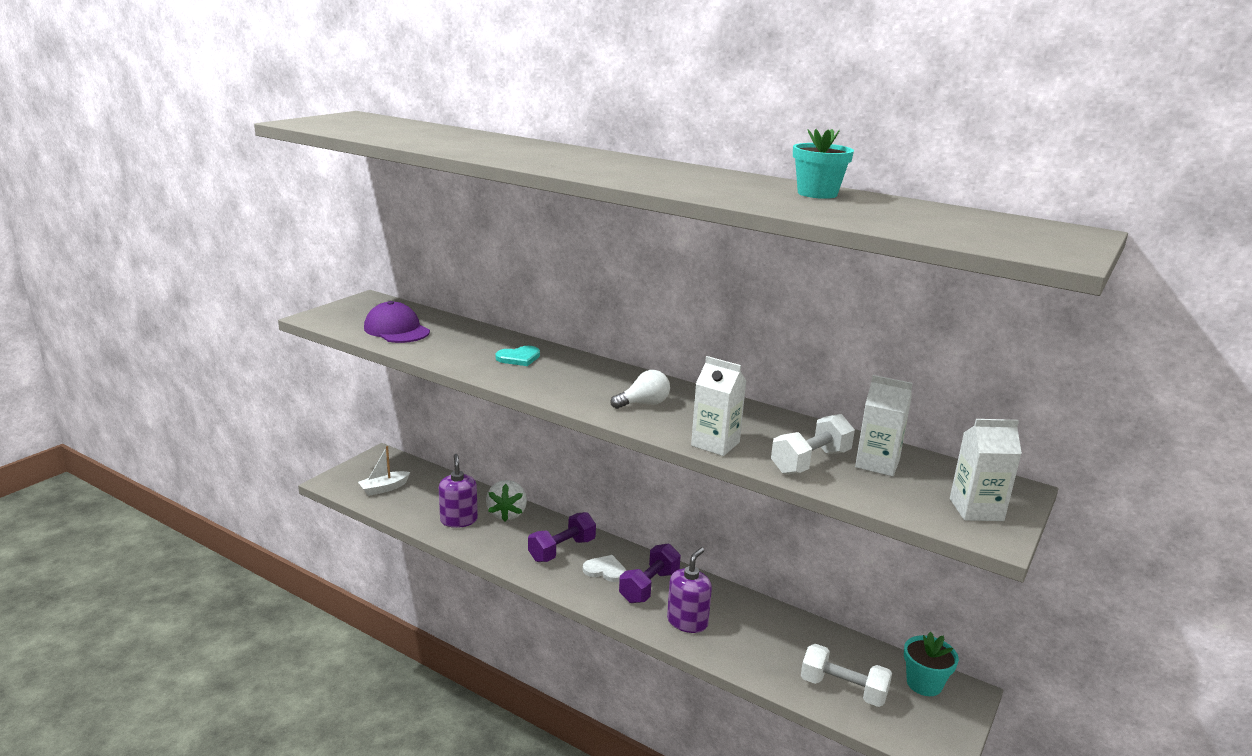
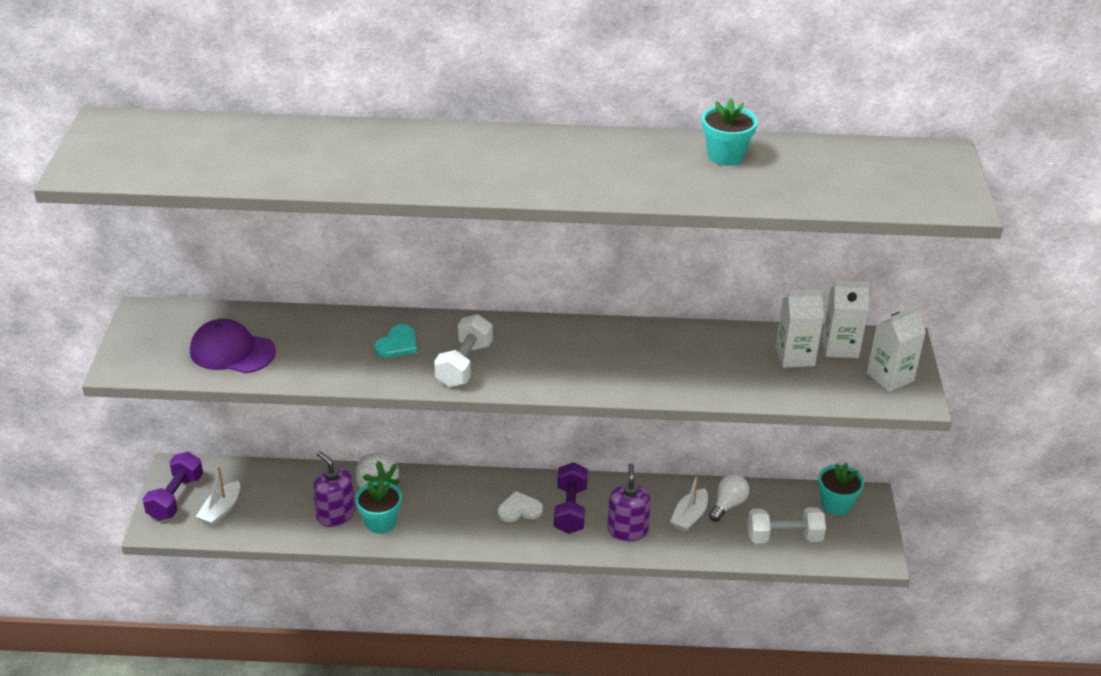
camera: 30 degrees left, 15 degrees up
(486, 537) = (380, 522): none -> turquoise flower pot
(562, 550) = (463, 505): purple dumbbell -> purple dumbbell (175, 498)
(644, 404) = (565, 361): white light bulb -> white light bulb (728, 504)
(715, 444) = (662, 386): white carton -> white carton (840, 347)
(756, 634) = (689, 516): none -> white boat
(810, 462) = (747, 376): white dumbbell -> white dumbbell (464, 364)

